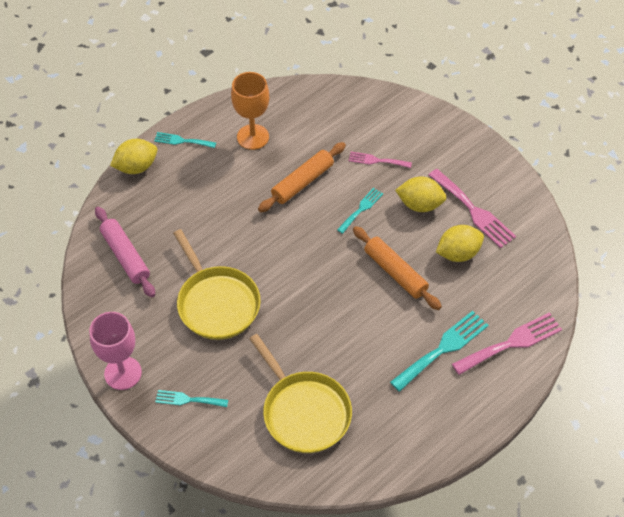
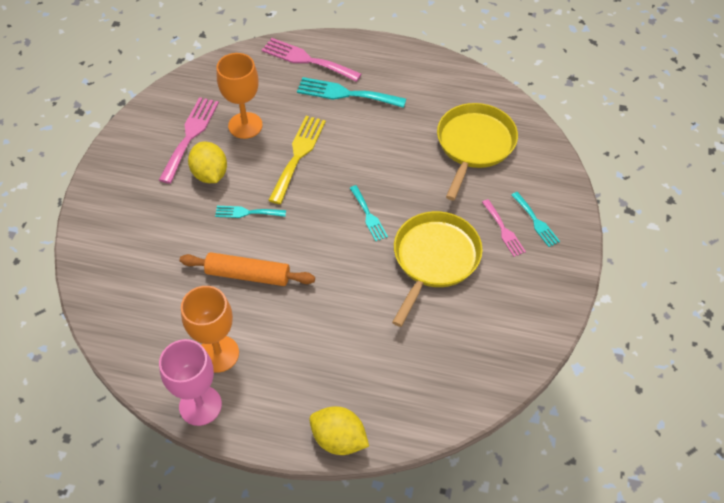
camera: 125 degrees left, 0 degrees up
(123, 373) = (559, 282): pink goblet -> pink goblet (200, 405)
(125, 256) = (451, 366): pink rolling pin -> none
(182, 141) = (271, 419): turquoise fork -> turquoise fork (368, 215)
(376, 160) = (178, 231): pink fork -> pink fork (503, 230)
(395, 272) = (298, 155): orange rolling pin -> yellow fork
(458, 253) = (245, 125): yellow lemon -> orange goblet

